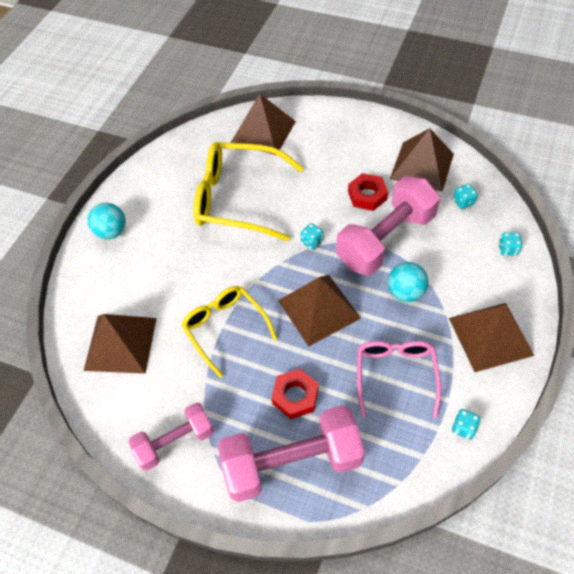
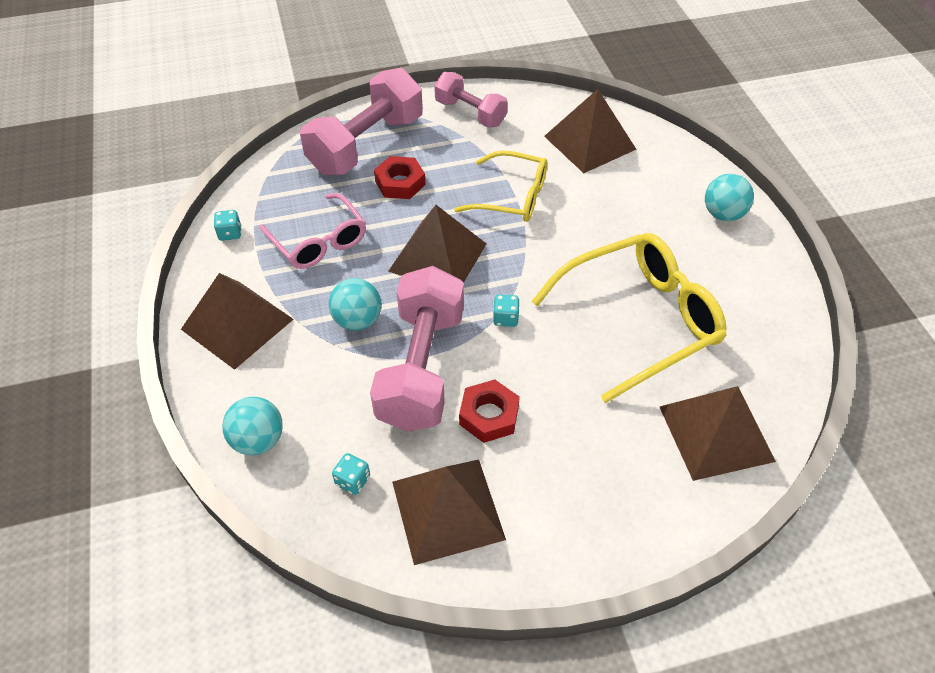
camera: 140 degrees right, 5 degrees down
(175, 442) = (470, 113): pink dumbbell -> pink dumbbell turned 75 degrees counterclockwise
(507, 249) = (258, 440): turquoise dice -> turquoise ball

